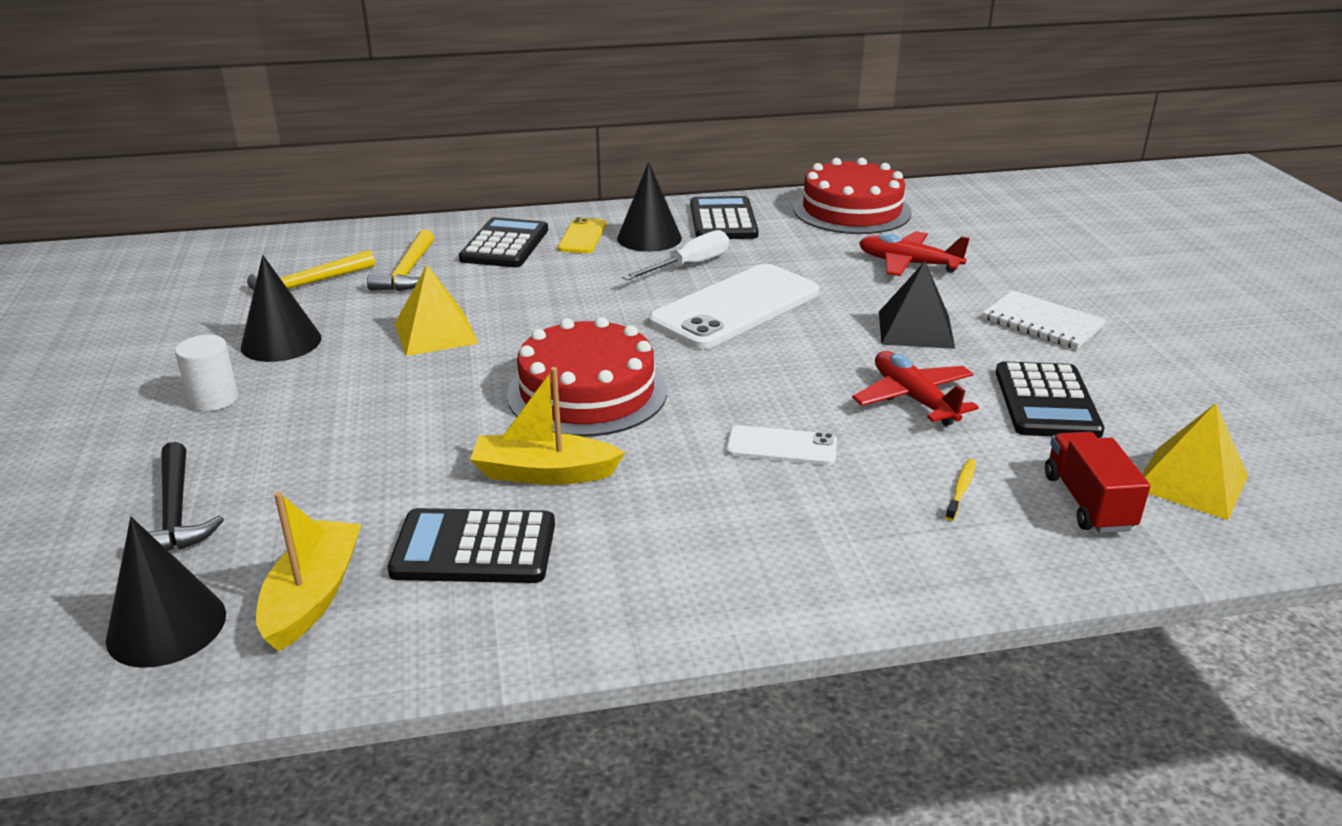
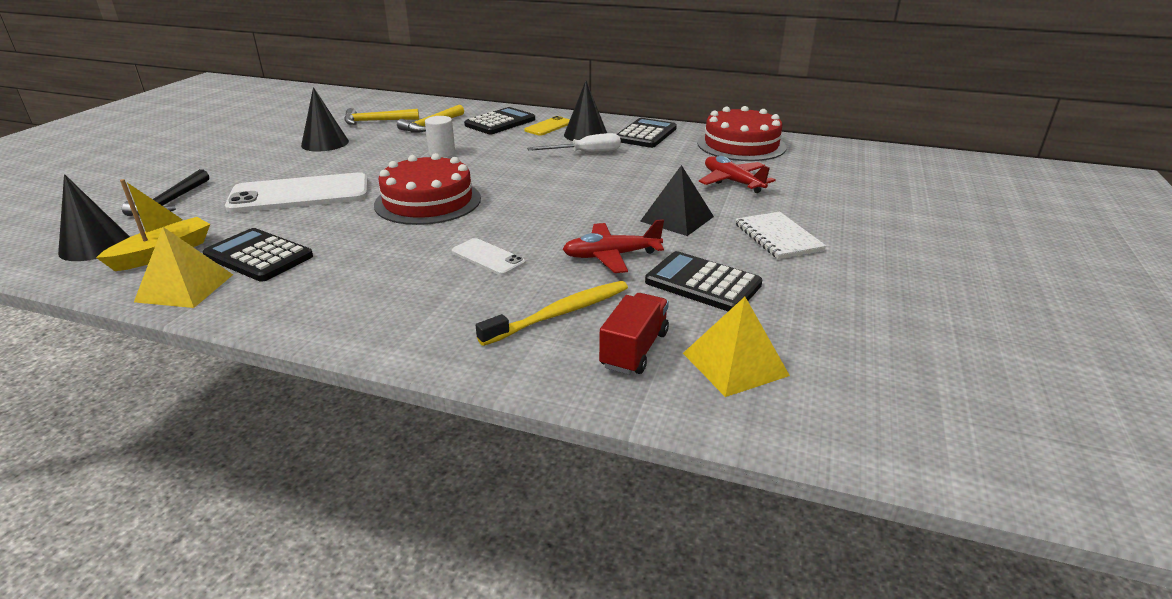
camera: 30 degrees right, 0 degrees up
(214, 399) = (259, 160): white cylinder -> white cylinder (442, 153)
(435, 333) = (399, 155): yellow pyramid -> yellow pyramid (184, 288)
(544, 473) = (345, 233): yellow boat -> none
(735, 307) = (579, 180): white phone -> white phone (300, 194)
(913, 399) = (611, 256): red plane -> red plane turned 105 degrees counterclockwise
(961, 489) = (559, 314): yellow toothbrush -> yellow toothbrush, size x2.13
(1046, 402) = (703, 283): black calculator -> black calculator turned 90 degrees clockwise

